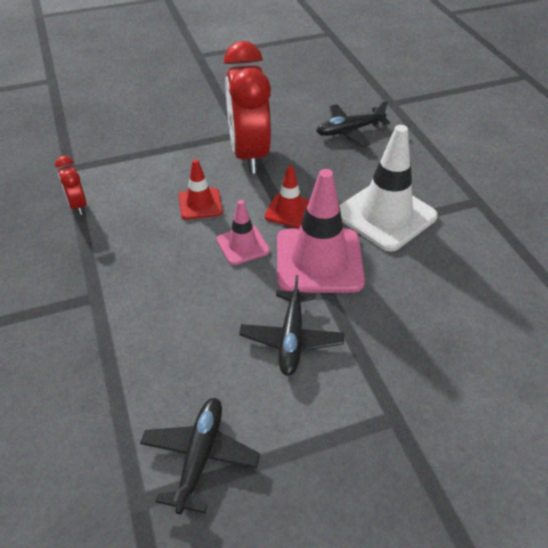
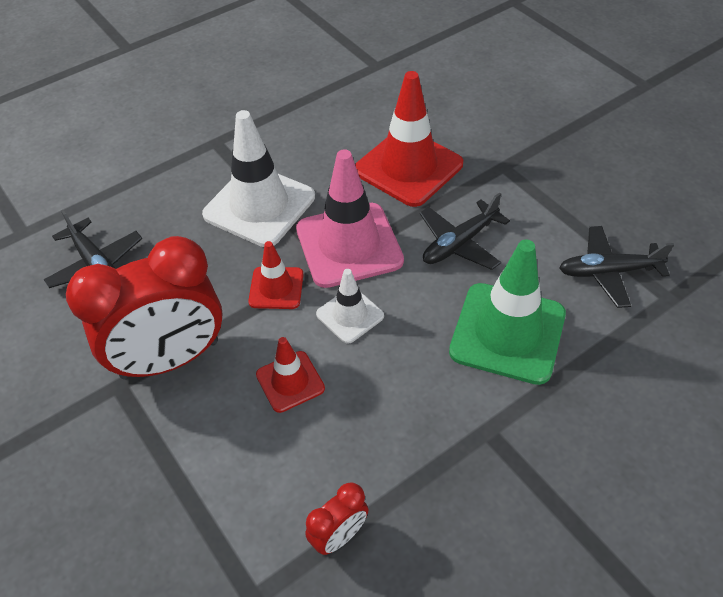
camera: 105 degrees left, 5 degrees up
(173, 340) = (507, 333): none -> green traffic cone
(243, 245) = (350, 315): pink traffic cone -> white traffic cone
(291, 339) = (459, 243): black plane -> black plane turned 150 degrees clockwise
(412, 328) = (408, 167): none -> red traffic cone

